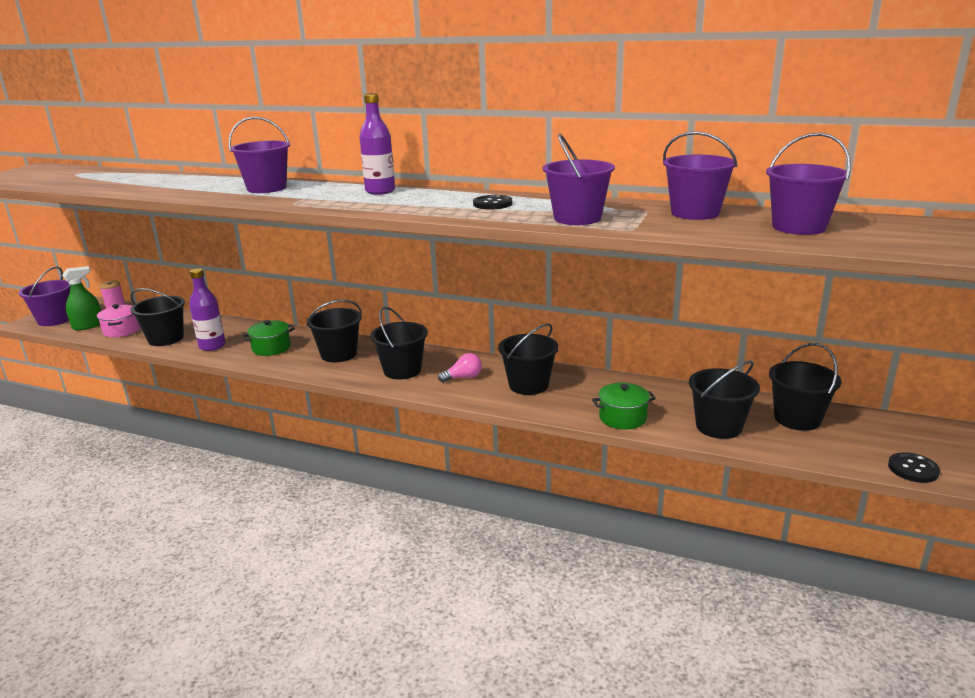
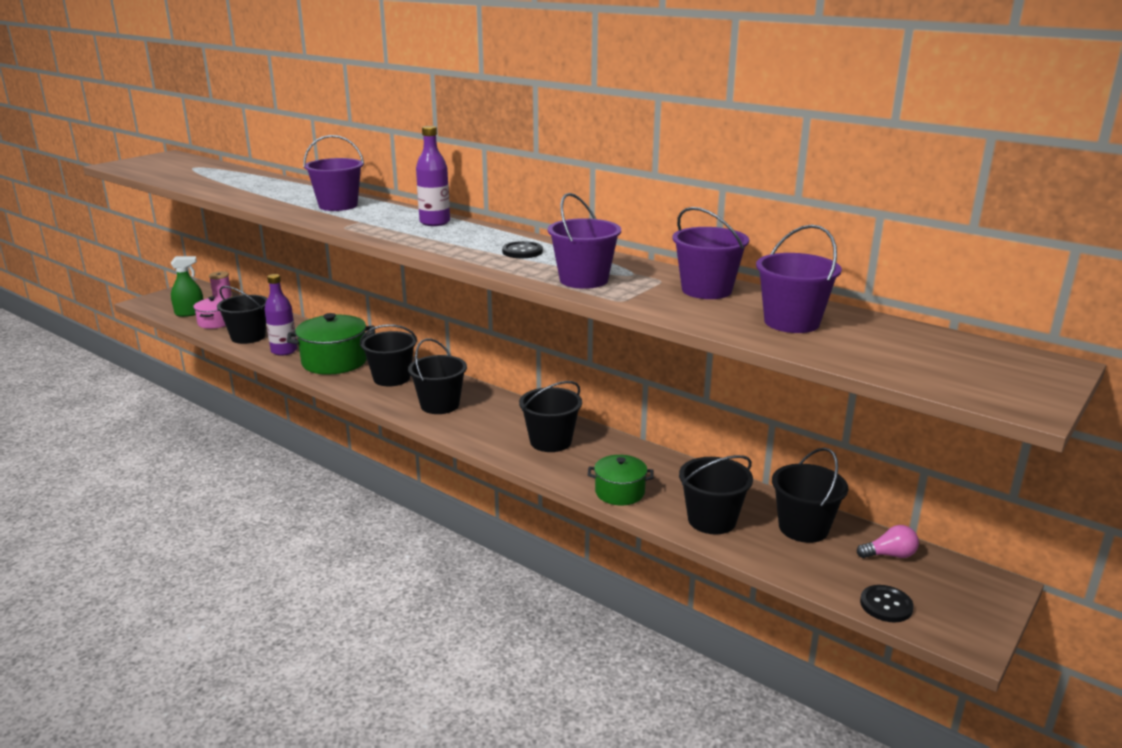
camera: 15 degrees right, 0 degrees up
(55, 320) = (166, 302): purple bucket -> none
(271, 348) = (334, 362): green pot -> green pot, size x1.70
(463, 377) = (493, 422): pink light bulb -> pink light bulb (889, 555)

